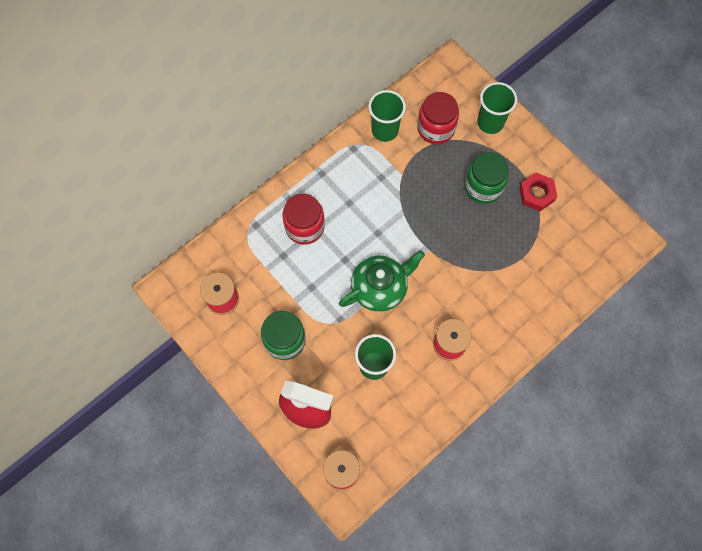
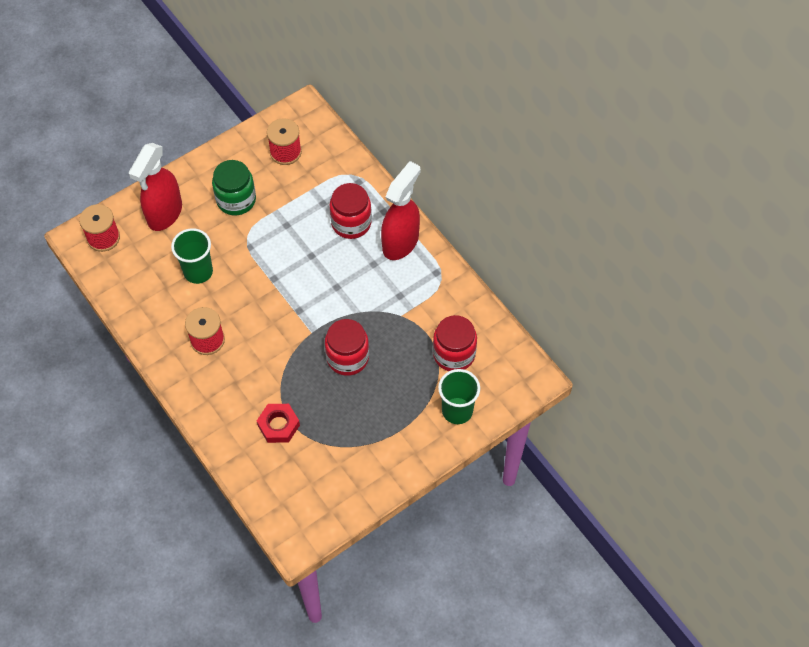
camera: 95 degrees right, 10 degrees down
(323, 181) = (401, 242): none -> red spray bottle
(380, 288) = (276, 284): green teapot -> none
(385, 130) = (455, 304): green cup -> none
(451, 215) = (347, 357): none -> red jar
(483, 187) = (377, 393): green jar -> none
(536, 194) = (363, 447): red nut -> red nut (278, 425)

